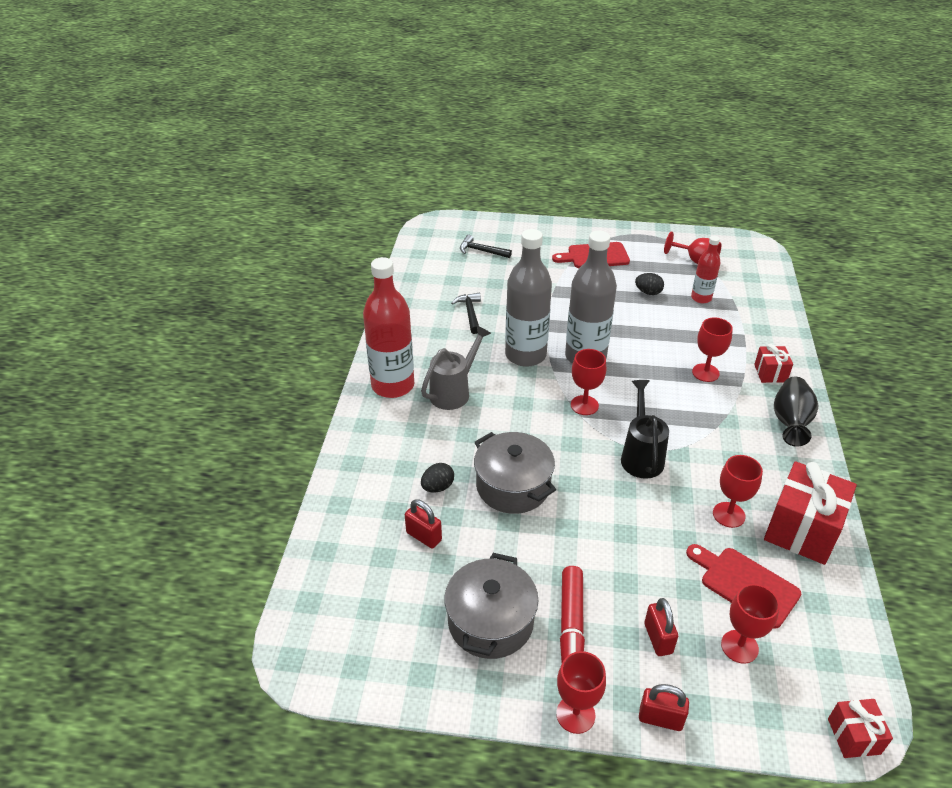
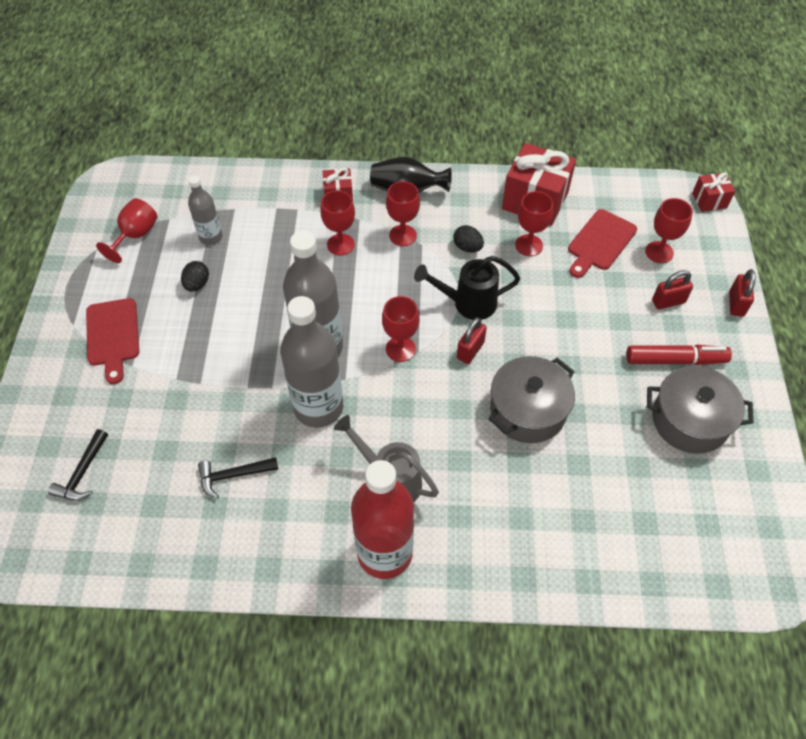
camera: 95 degrees left, 15 degrees up
(424, 536) = (610, 487): red padlock -> red padlock (470, 350)
(437, 487) = (543, 481): black egg -> black egg (467, 247)
(575, 714) = (752, 357): red goblet -> red goblet (403, 235)
(701, 298) = (211, 237): red bottle -> grey bottle

